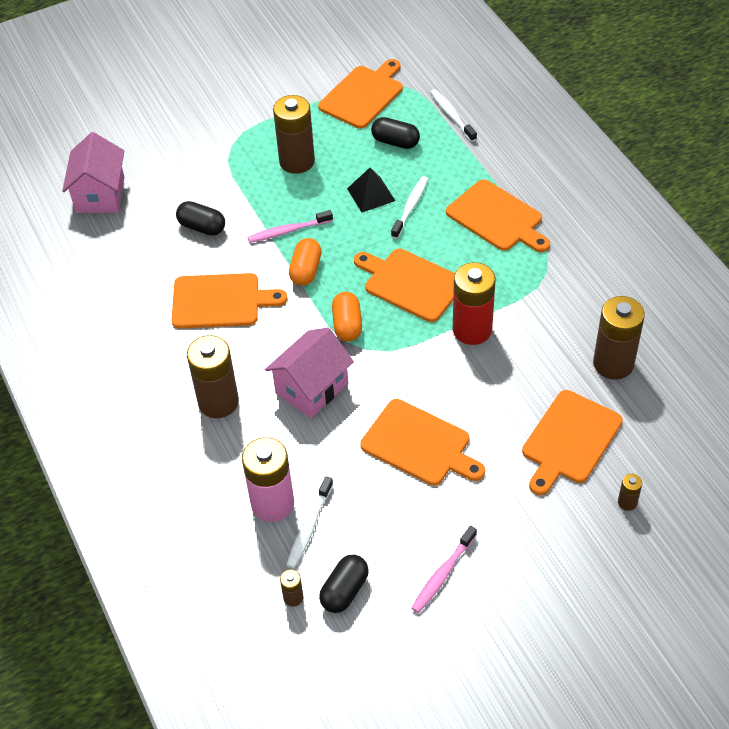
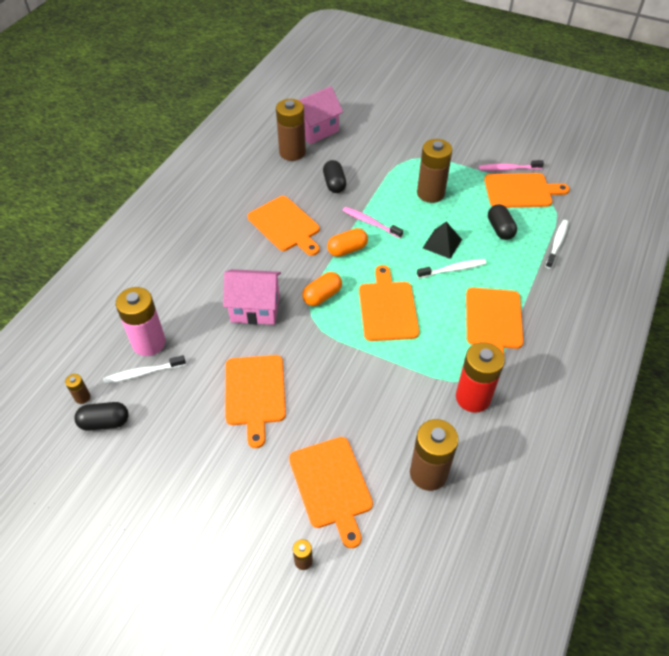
camera: 50 degrees right, 0 degrees up
(218, 402) = (207, 270): brown battery -> brown battery (292, 152)
(443, 574) = (154, 472): pink toothbrush -> pink toothbrush (508, 169)
(472, 330) = (379, 365): red battery -> red battery (473, 397)
(570, 440) = (331, 485): orange cutting board -> orange cutting board turned 105 degrees counterclockwise

